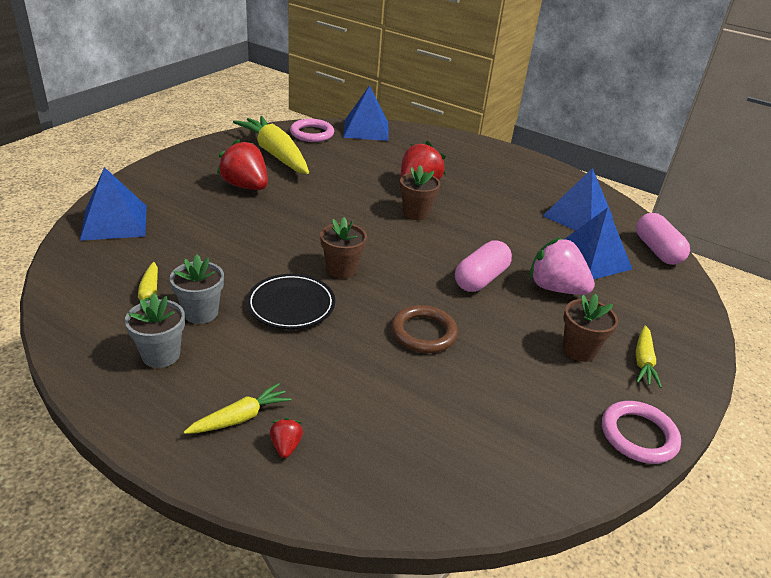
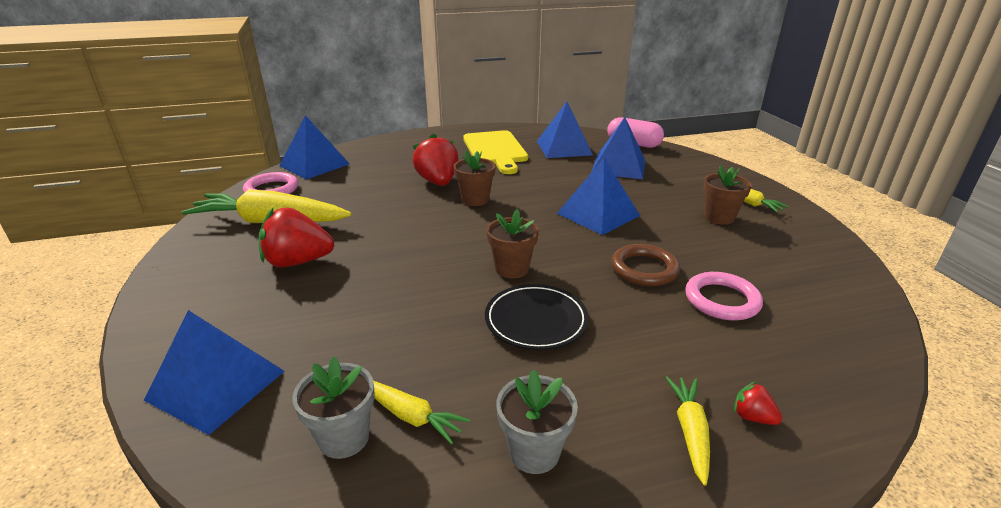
camera: 45 degrees left, 5 degrees down
(201, 313) = (486, 387): grey flower pot -> grey flower pot (344, 438)
(481, 279) = (598, 214): pink capsule -> blue pyramid
(513, 186) = (495, 150): none -> yellow cutting board
(555, 288) = (640, 193): pink strawberry -> none
(638, 435) = (825, 239): pink ring -> pink ring (722, 300)

